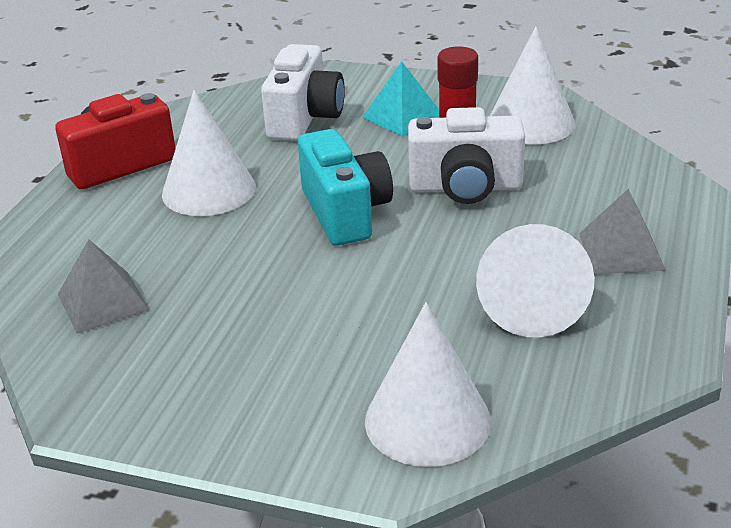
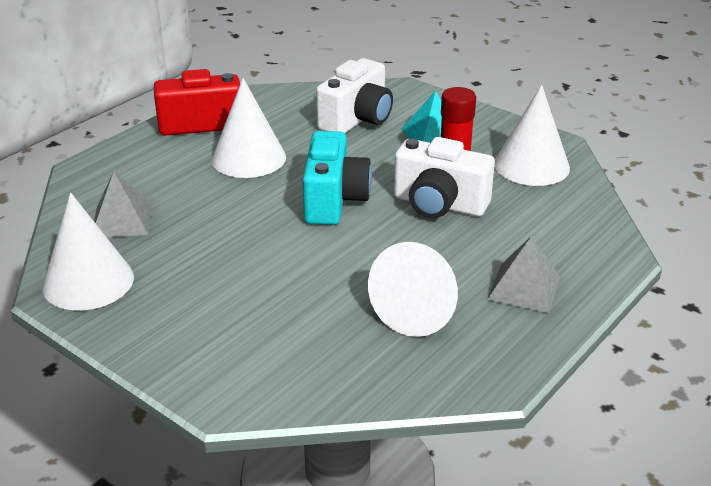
camera: 20 degrees right, 0 degrees up
(427, 420) = (279, 371): white cone -> white cone (88, 282)

